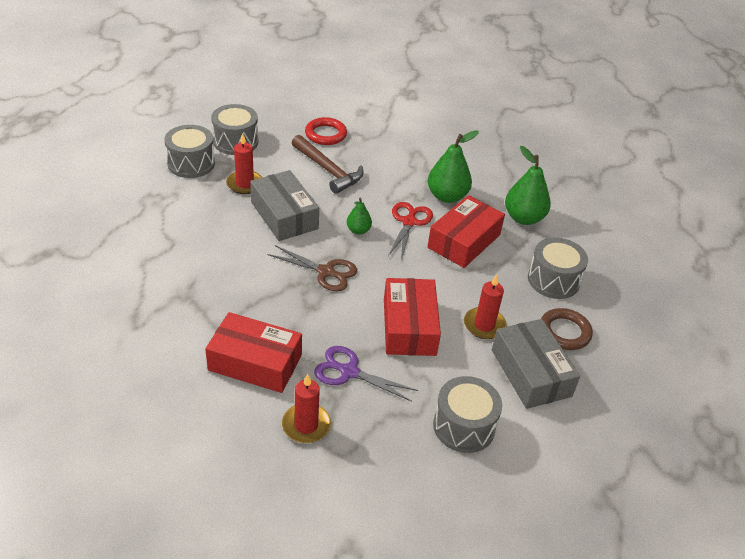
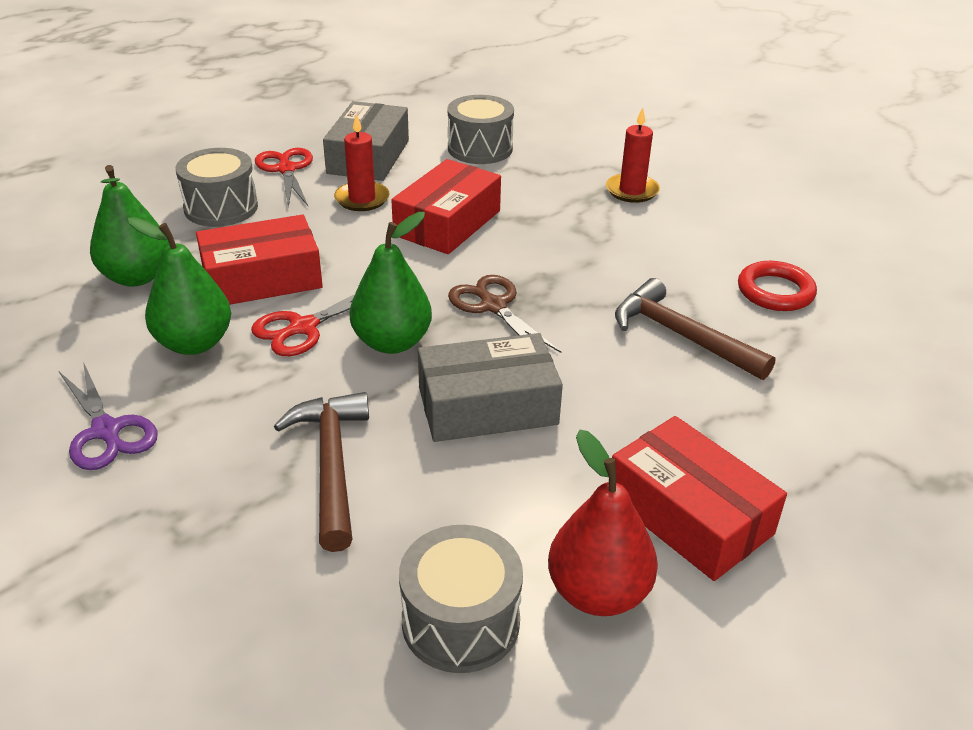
camera: 145 degrees left, 5 degrees down
(191, 163) = (598, 593): grey drum -> red pear
(206, 293) = (681, 336): none -> brown hammer
(245, 184) = (514, 494): red candle -> none
(255, 363) = (655, 248): red box -> red box (689, 515)
(284, 215) = (487, 406): grey box -> grey box turned 75 degrees clockwise
(326, 134) = (245, 559): red ring -> red ring (775, 291)
(349, 372) = (554, 211): purple scissors -> purple scissors (106, 431)
(358, 230) = (392, 342): green pear -> green pear, size x1.82
(564, 332) = (286, 169): brown ring -> red scissors

